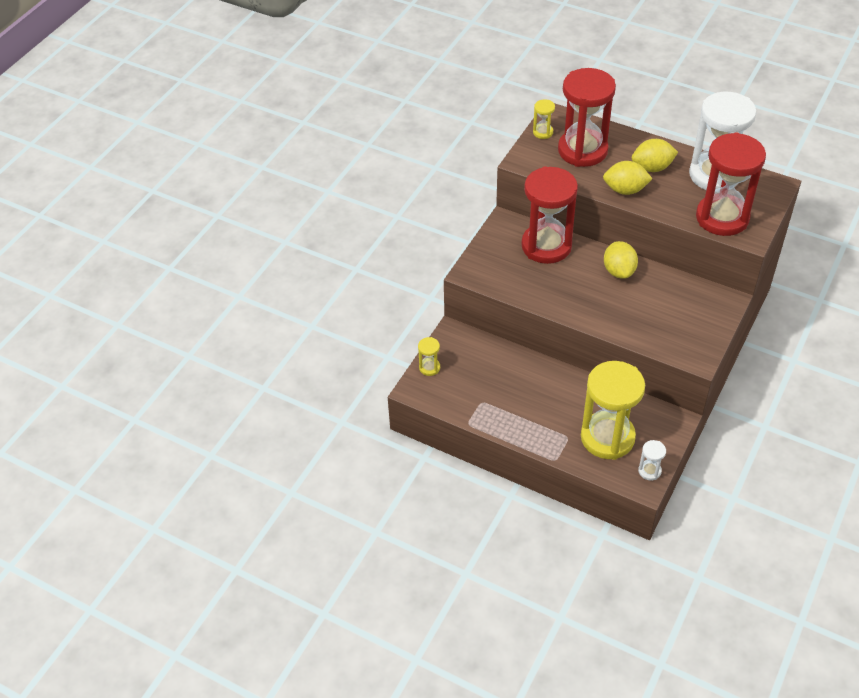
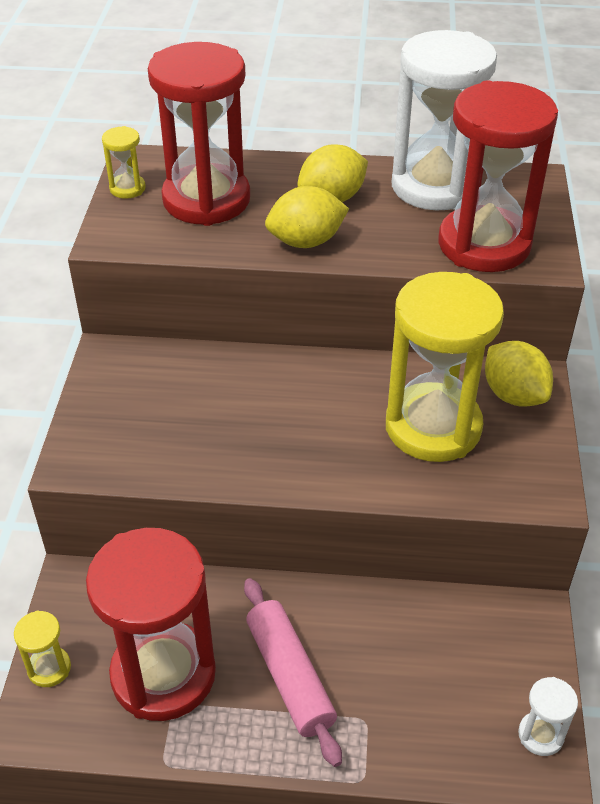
camera: 25 degrees left, 5 degrees down
(540, 407) = (290, 676): none -> pink rolling pin
(546, 246) = (196, 376): red hourglass -> red hourglass (163, 674)
(607, 437) = (435, 693): yellow hourglass -> yellow hourglass (433, 427)
(619, 271) = (337, 383): yellow lemon -> yellow lemon (513, 395)

